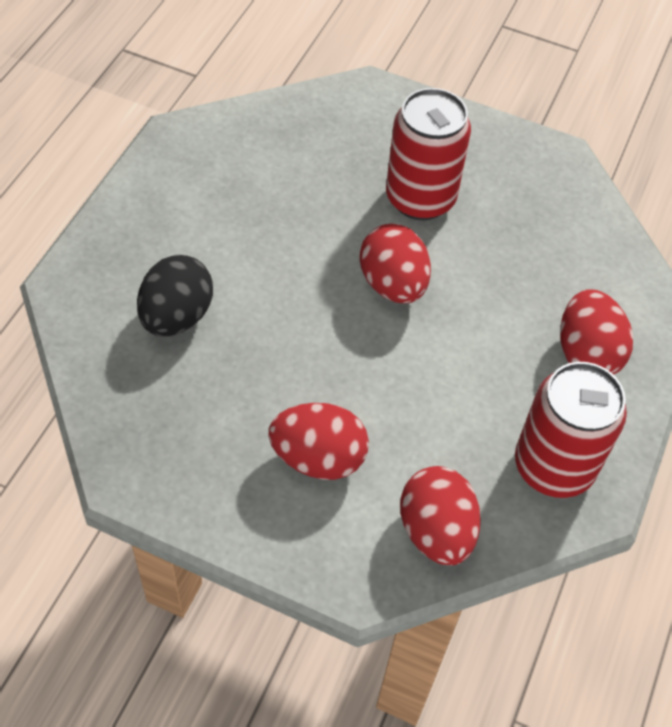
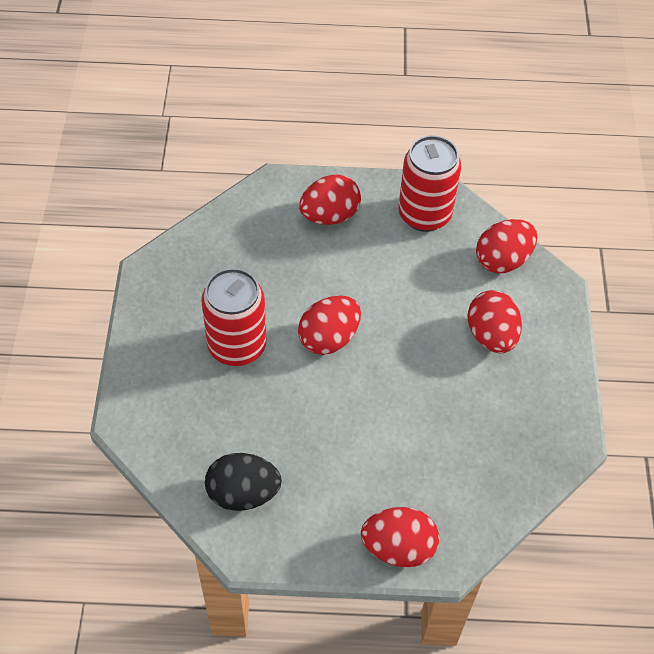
camera: 110 degrees left, 0 degrees up
(102, 250) = (398, 547): none -> red egg
(176, 316) = (430, 465): black egg -> black egg (243, 493)

